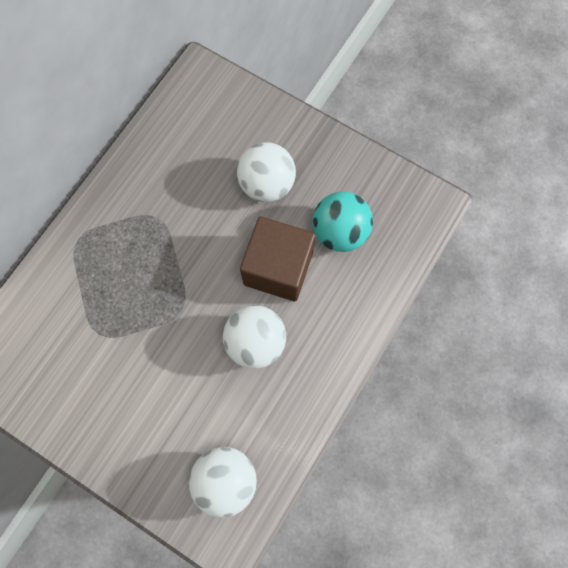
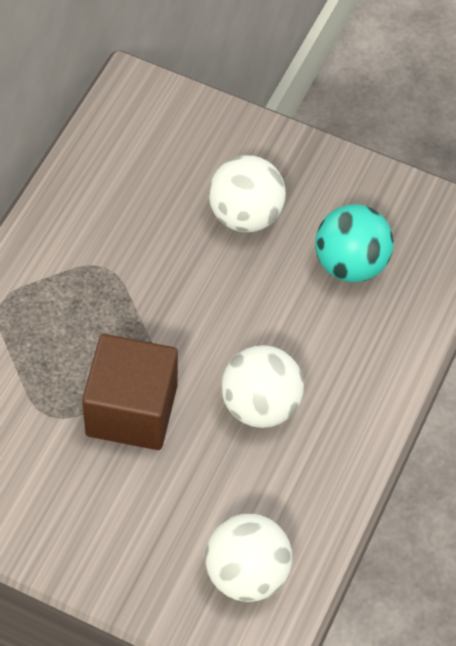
camera: 10 degrees left, 15 degrees down
(278, 268) = (276, 314): brown cube -> brown cube (131, 410)

